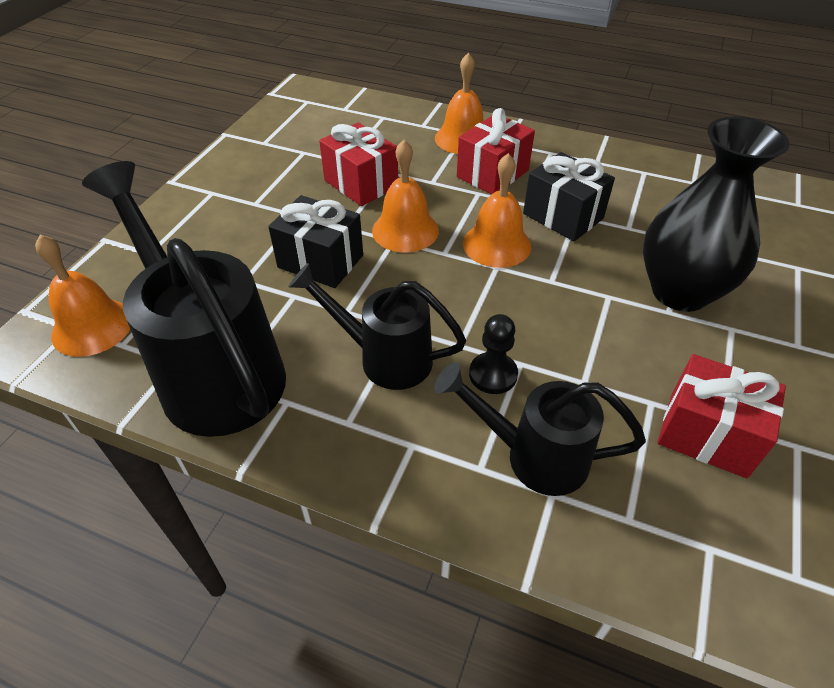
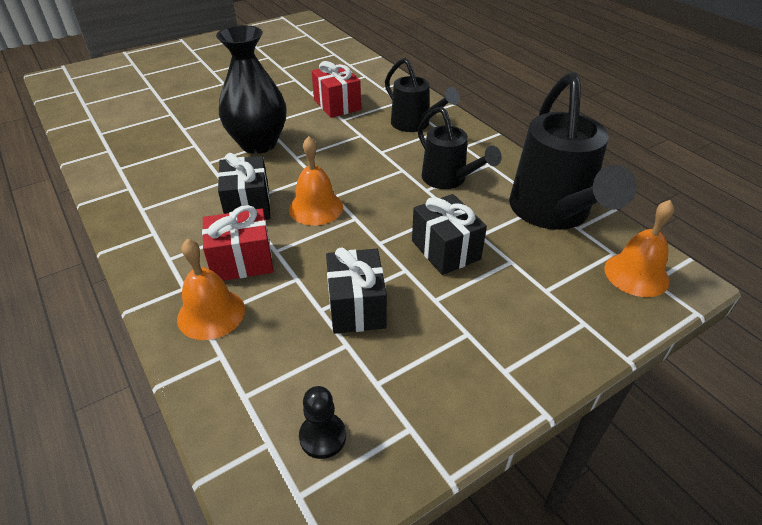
camera: 145 degrees left, 5 degrees down
(361, 184) = (356, 307): red gift -> black gift
(405, 230) = (364, 245): orange bell -> none
(493, 374) = (400, 153): black pawn -> black pawn (322, 436)

